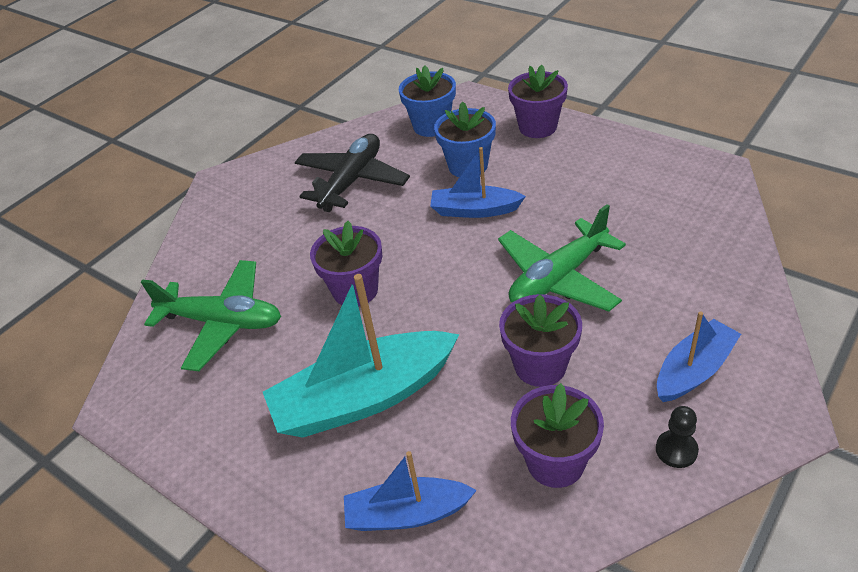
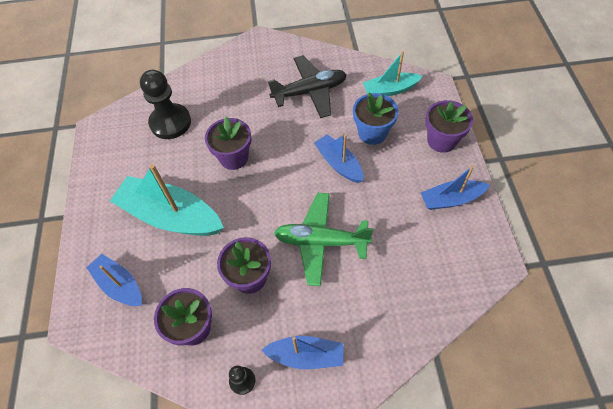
camera: 45 degrees right, 15 degrees up
(222, 322) = (170, 122): green plane -> black pawn
(431, 126) = (390, 90): blue flower pot -> turquoise boat
(613, 158) = (451, 199): none -> blue boat

